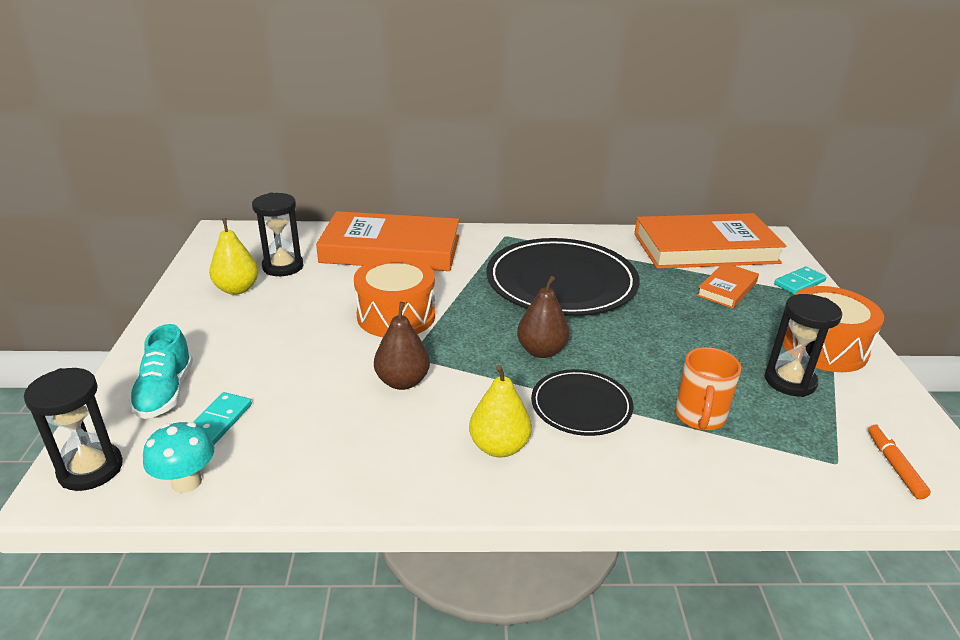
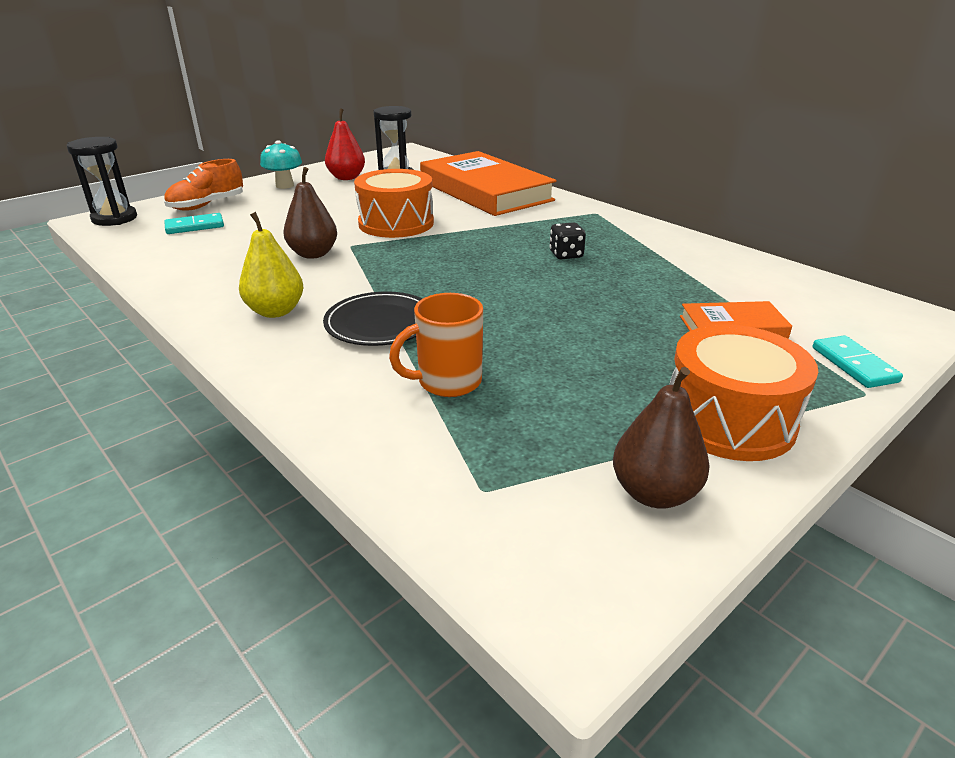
camera: 50 degrees right, 0 degrees up
(165, 392) = (207, 205): turquoise shoe -> orange shoe
(186, 482) = (126, 241): turquoise mushroom -> turquoise mushroom (284, 185)
(237, 289) = (346, 178): yellow pear -> red pear
(541, 351) = (437, 283): brown pear -> brown pear (654, 493)
(561, 282) = (566, 255): black plate -> black dice
(705, 248) = (794, 292): orange book -> none
(790, 381) = (606, 415): black hourglass -> none
(799, 283) = (853, 365): turquoise domino -> turquoise domino turned 60 degrees clockwise
(894, 466) = (538, 538): orange marker -> none

